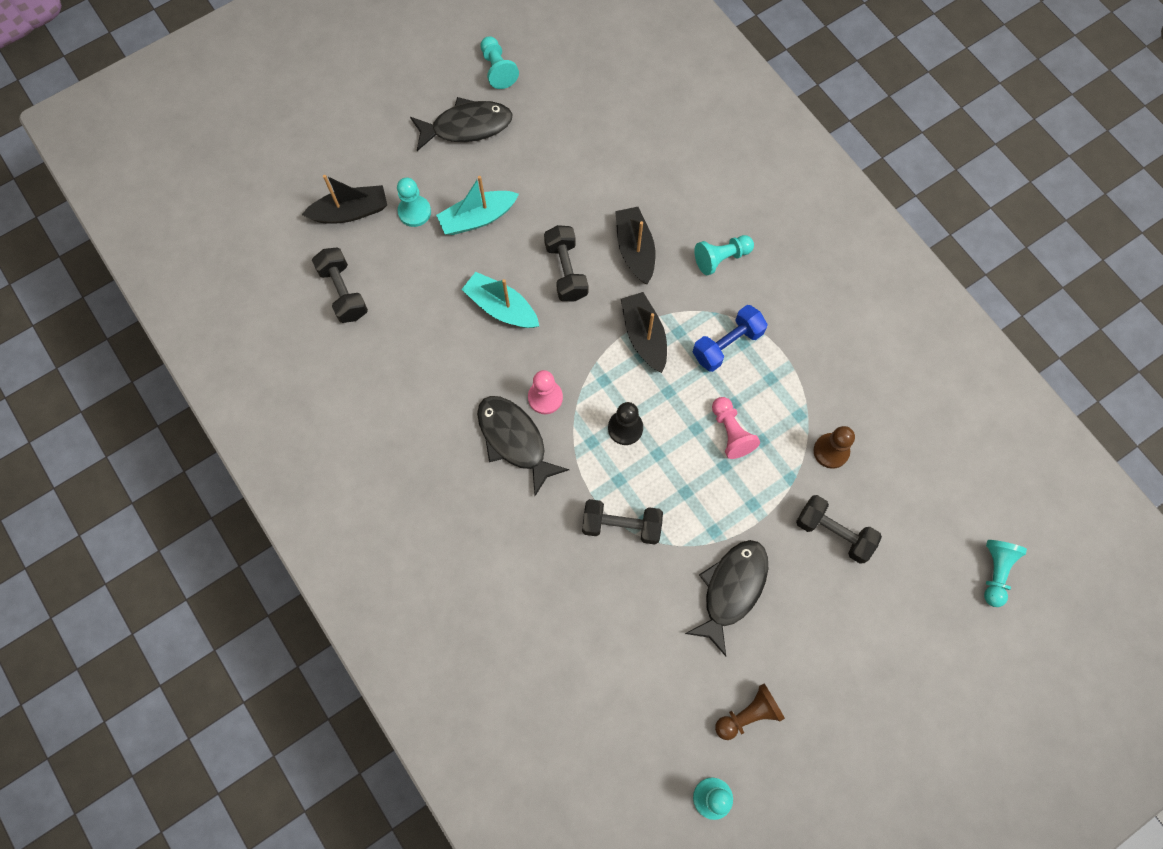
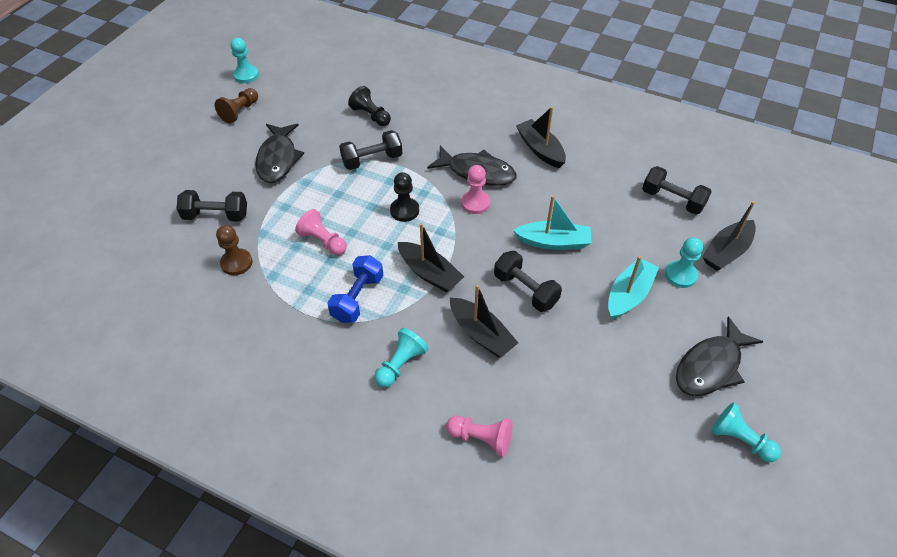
camera: 150 degrees right, 20 degrees down
(421, 435) = (540, 149): none -> black boat
(583, 608) = (371, 115): none -> black pawn
(690, 166) = (481, 438): none -> pink pawn
(995, 572) = (79, 243): turquoise pawn -> none

